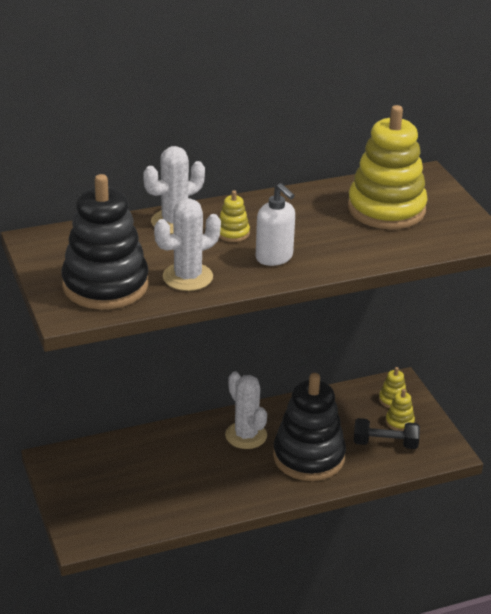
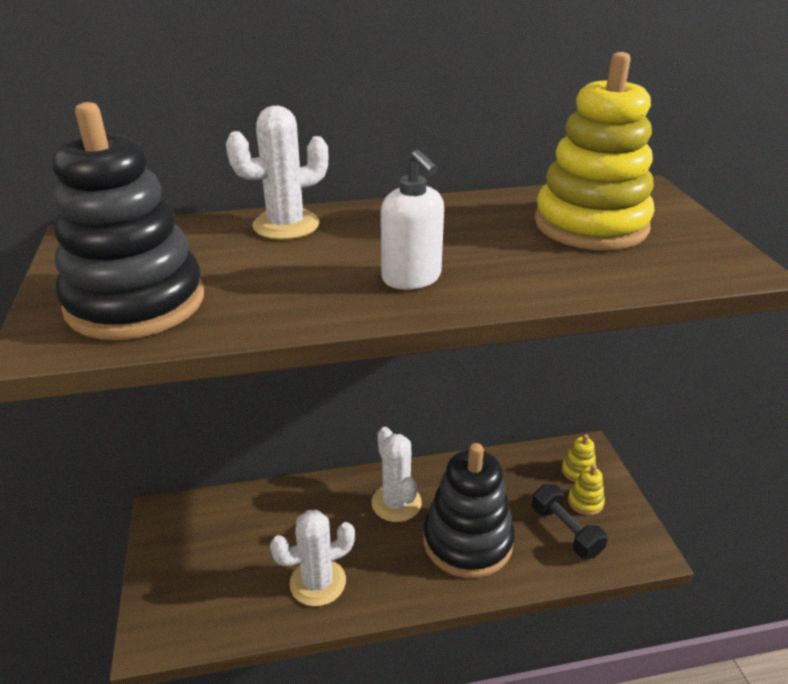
camera: 10 degrees right, 0 degrees up
(187, 277) = (267, 298): white cactus -> white cactus (318, 582)
(232, 233) = (361, 243): yellow stacking toy -> none
(385, 444) = (565, 531): black dumbbell -> black dumbbell turned 45 degrees clockwise

